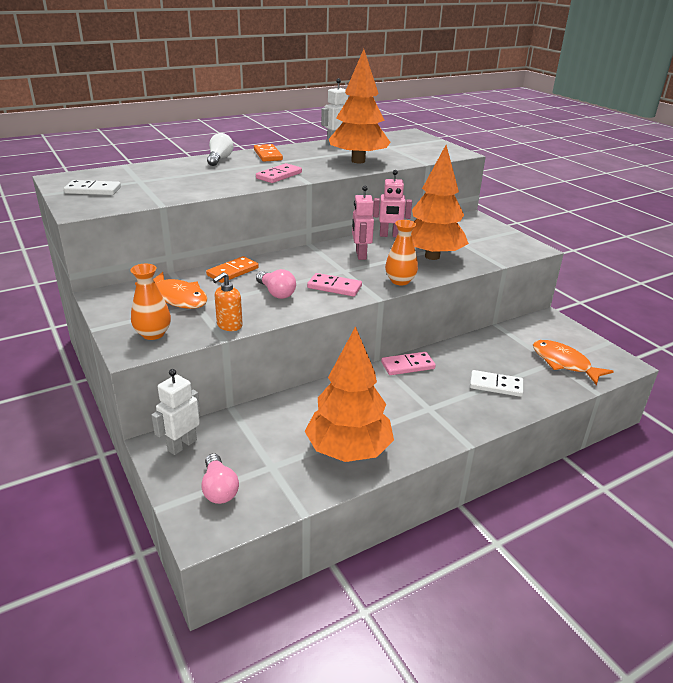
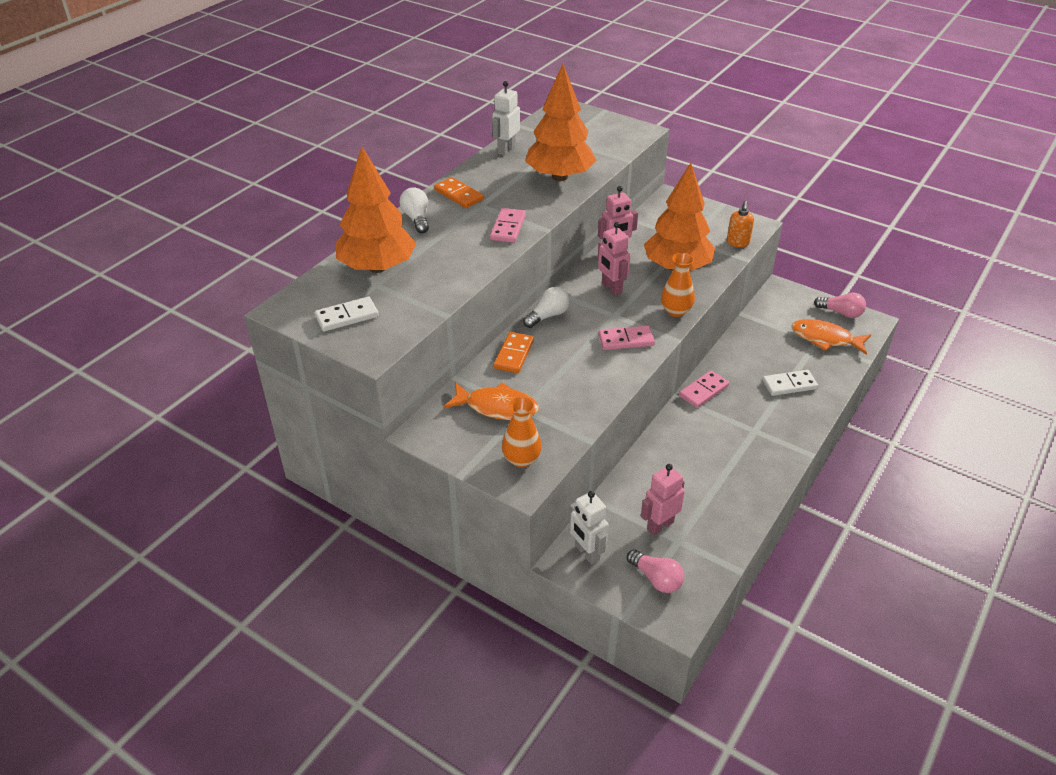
camera: 25 degrees left, 10 degrees up
(182, 445) = (586, 553): white robot -> white robot turned 45 degrees counterclockwise
(229, 326) = (579, 423): orange soap dispenser -> orange soap dispenser (737, 243)
(267, 449) = (660, 525): none -> pink robot
(276, 293) = (581, 367): pink light bulb -> pink light bulb (841, 313)
(288, 257) = (548, 316): none -> white light bulb
(348, 451) = (725, 499): orange tree -> orange tree (377, 267)

